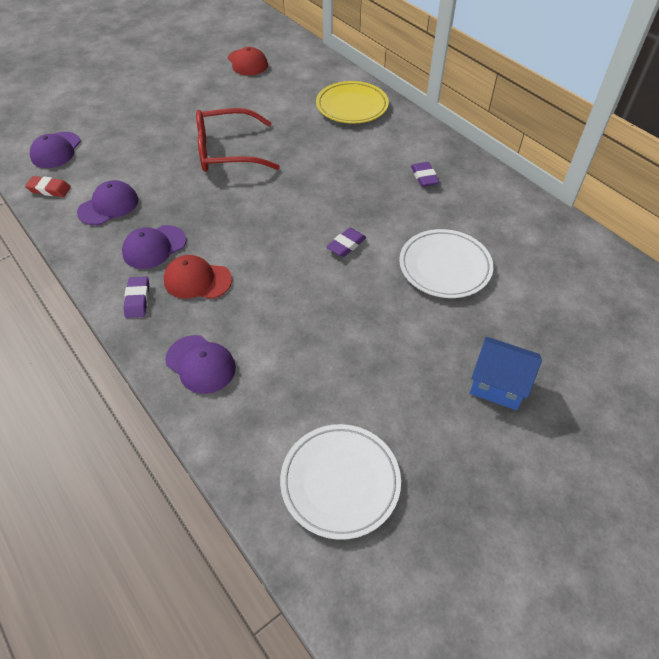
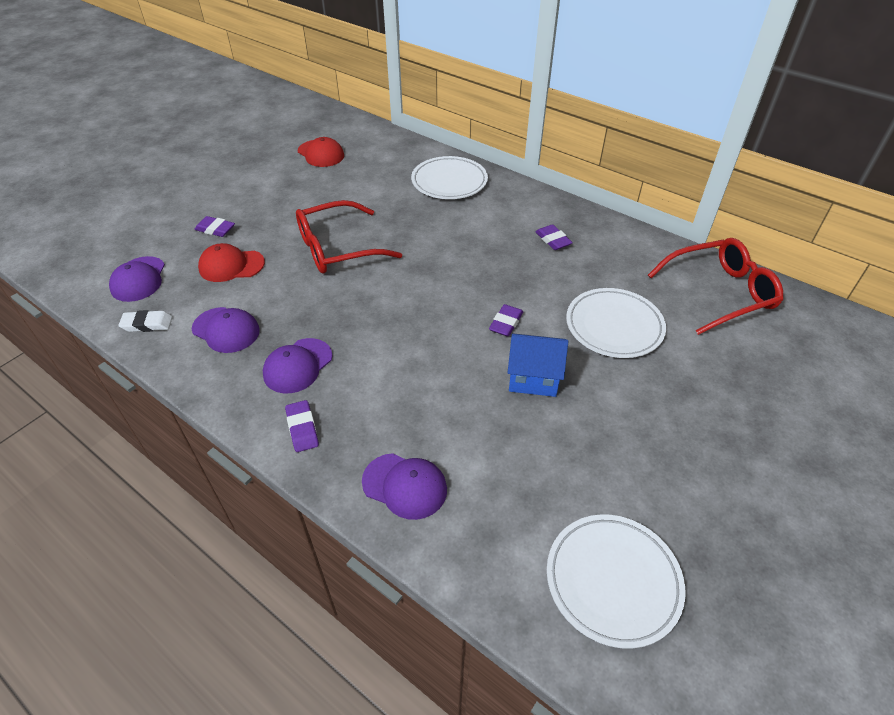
camera: 15 degrees left, 5 degrees down
(49, 189) = (147, 324): red eraser -> white eraser
(108, 206) = (226, 330): purple cap -> purple cap turned 90 degrees clockwise
(132, 118) = (215, 229): none -> purple eraser
(197, 280) = (362, 392): red cap -> red cap (231, 266)
(352, 106) = (449, 182): yellow plate -> white plate
(498, 385) = (721, 436): blue house -> blue house (533, 378)
(564, 255) = (720, 292): none -> red glasses

